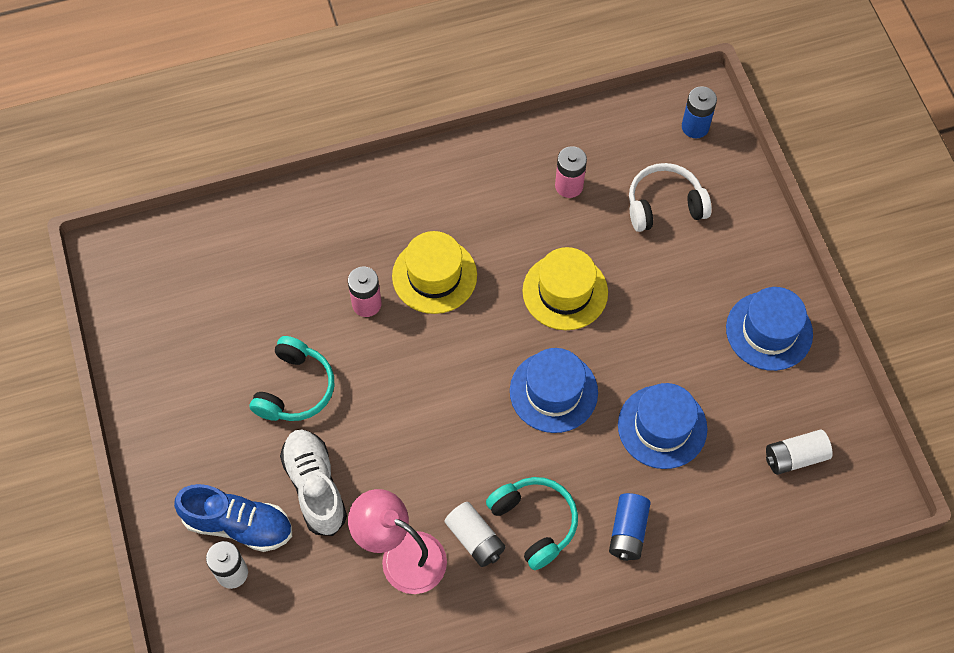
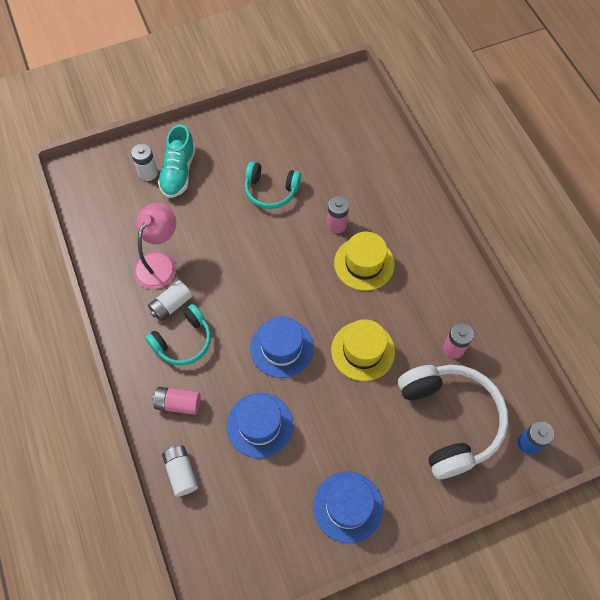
camera: 85 degrees right, 0 degrees up
(238, 524) = (178, 172): blue shoe -> turquoise shoe
(315, 486) = (204, 209): white shoe -> none
(628, 531) = (178, 403): blue battery -> pink battery
(664, 205) = (449, 421): white headphones -> white headphones, size x1.71
(795, 457) = (241, 527): white battery -> white battery (181, 472)

